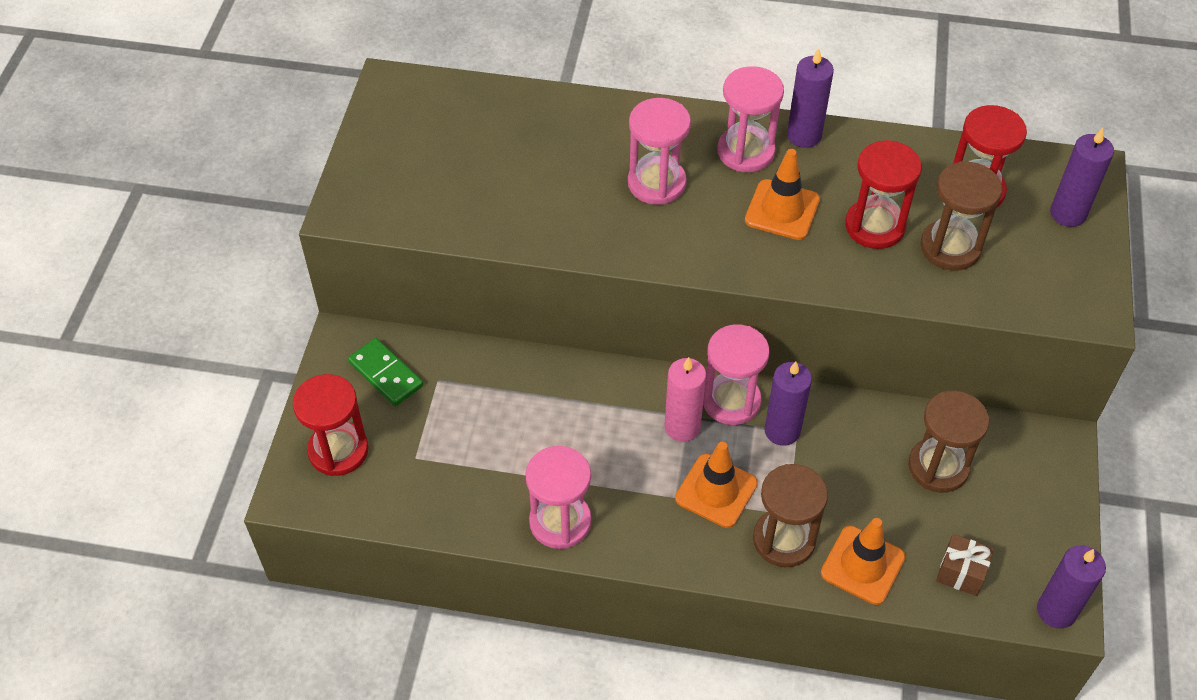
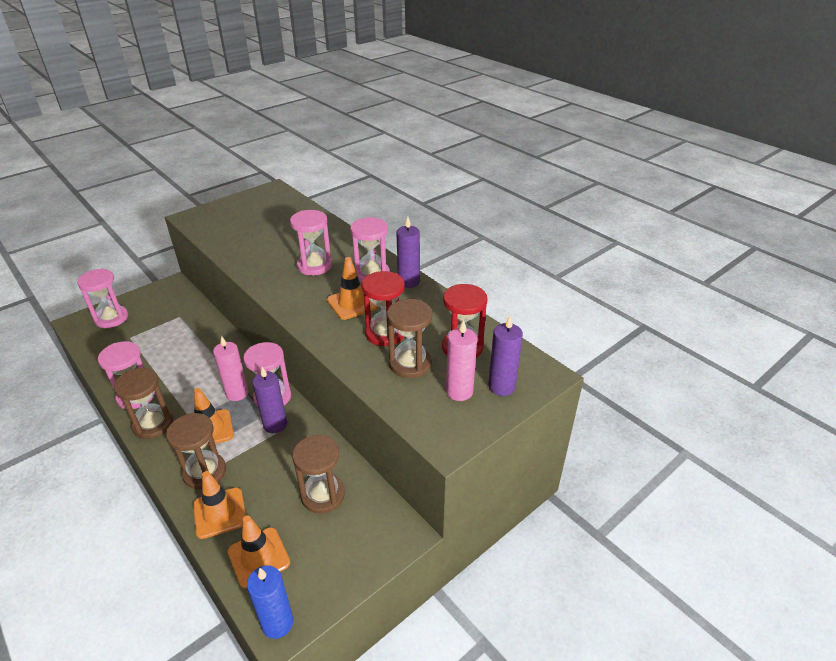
camera: 40 degrees right, 15 degrees down
(338, 450) = (111, 318): red hourglass -> pink hourglass
(386, 374) = (167, 303): green domino -> none
(639, 537) = (153, 424): none -> brown hourglass
(961, 573) = (259, 557): brown gift -> orange traffic cone
(1037, 247) = (459, 391): none -> pink candle
(1056, 611) = (277, 623): purple candle -> blue candle

